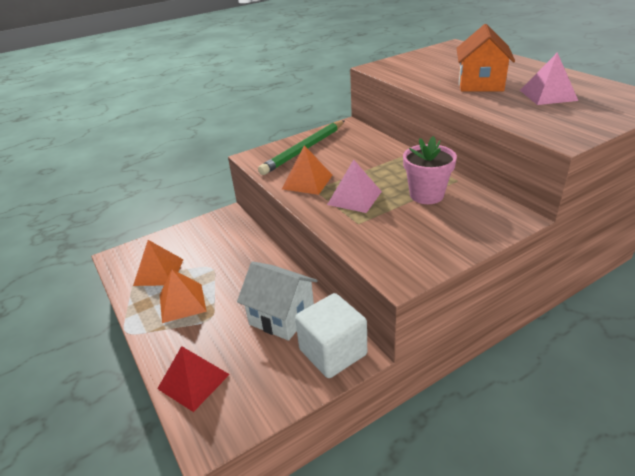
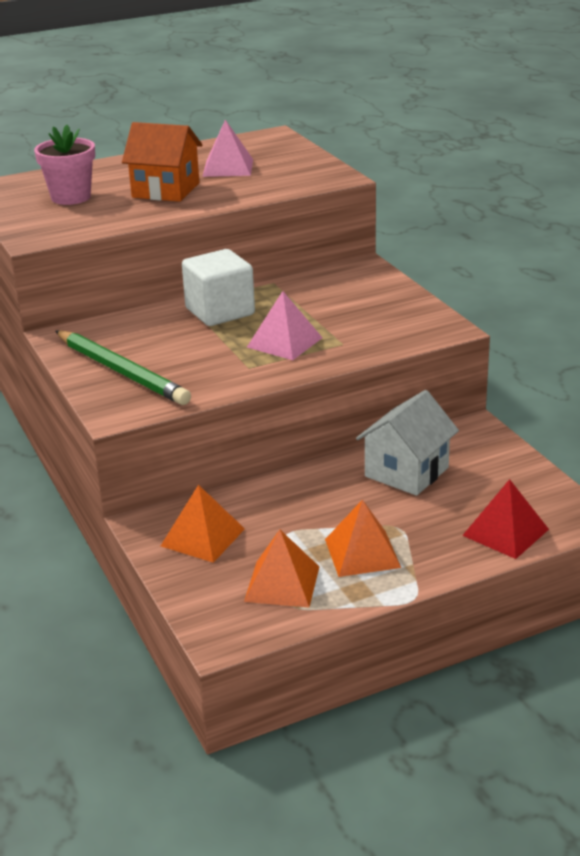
camera: 85 degrees left, 5 degrees down
(307, 182) = (225, 371): orange pyramid -> orange pyramid (202, 537)
(333, 352) = (469, 440): white cube -> white cube (220, 312)
(426, 195) = (299, 302): pink flower pot -> pink flower pot (71, 197)

